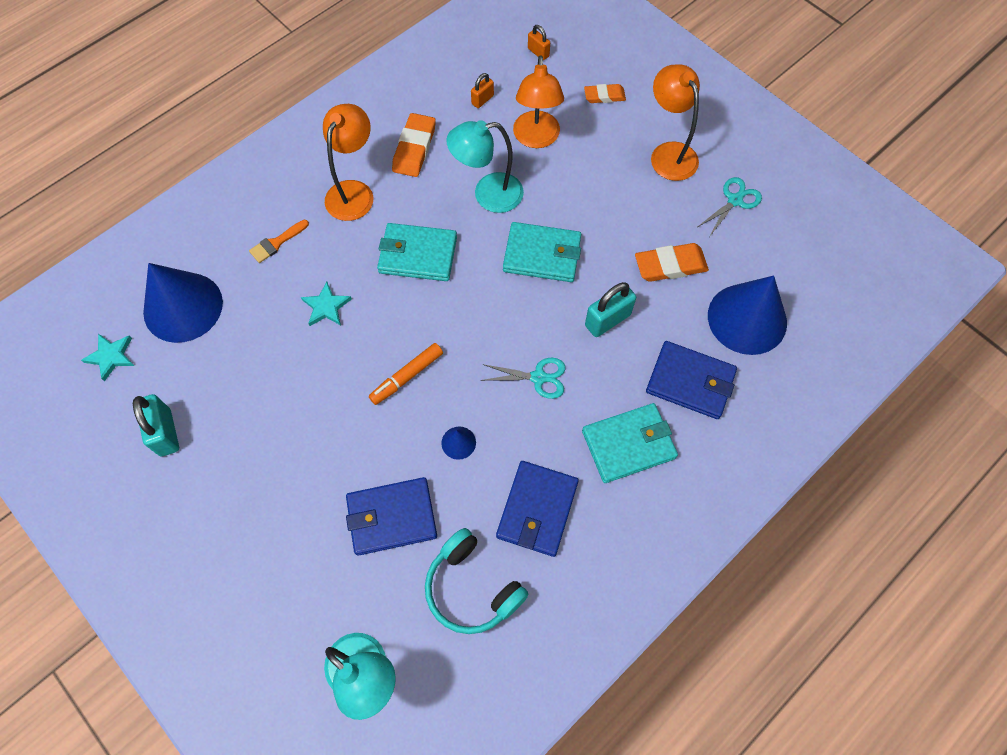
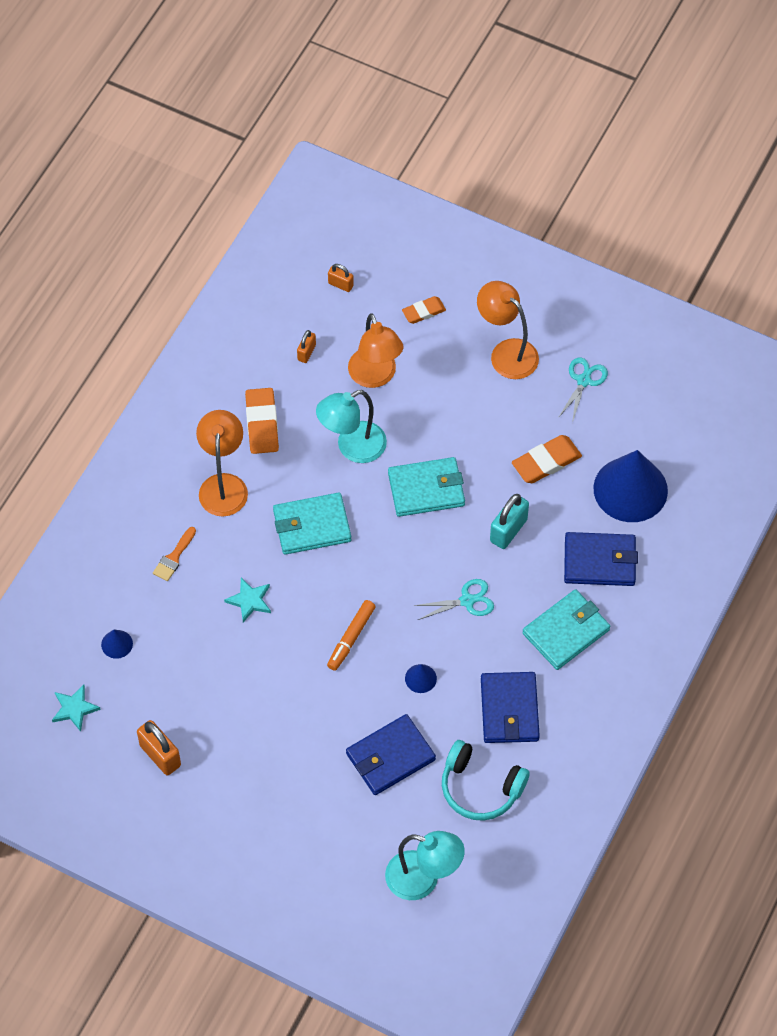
camera: 20 degrees left, 5 degrees down
(165, 432) = (160, 755): turquoise padlock -> orange padlock
(183, 307) = (117, 644): blue cone -> blue cone, size x0.41

